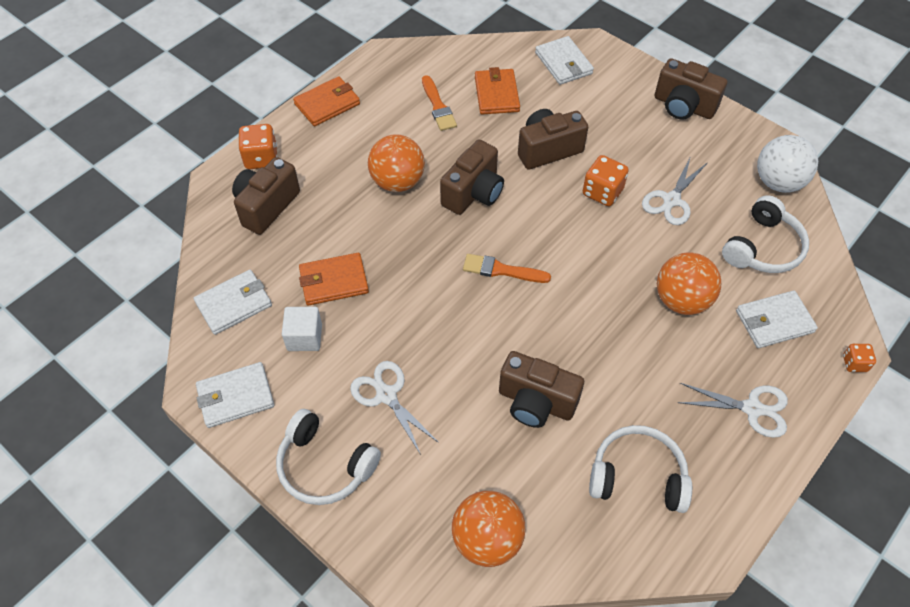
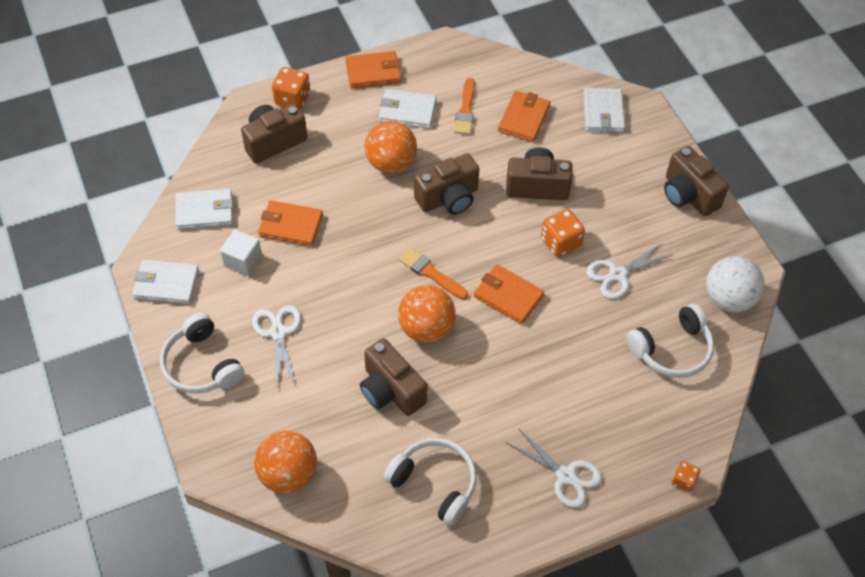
camera: 25 degrees right, 0 degrees up
(587, 261) = (508, 296): none -> orange wallet
(681, 300) = (567, 363): orange ball -> orange ball (426, 328)
(774, 321) = (636, 415): white wallet -> white wallet (407, 111)

